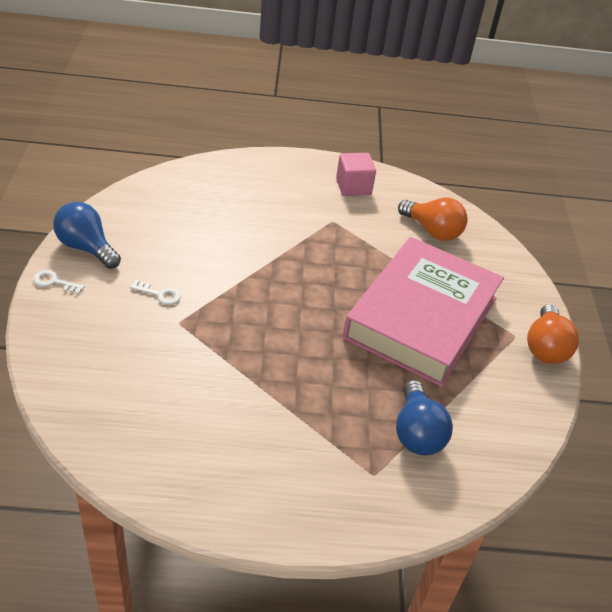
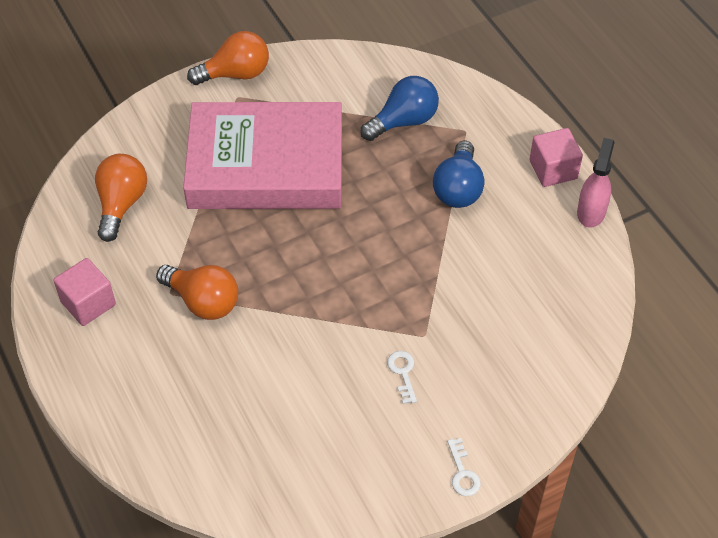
camera: 115 degrees left, 10 degrees up
(86, 247) = (392, 483): blue light bulb -> blue light bulb (458, 189)
(197, 515) = (591, 212): none -> pink spray bottle
(272, 517) = (553, 169): none -> pink cube
(312, 231) = (203, 302): none -> orange light bulb

